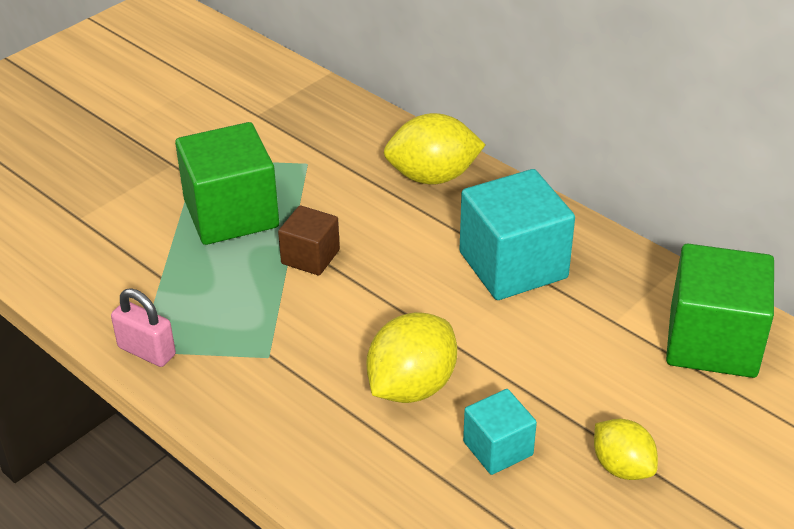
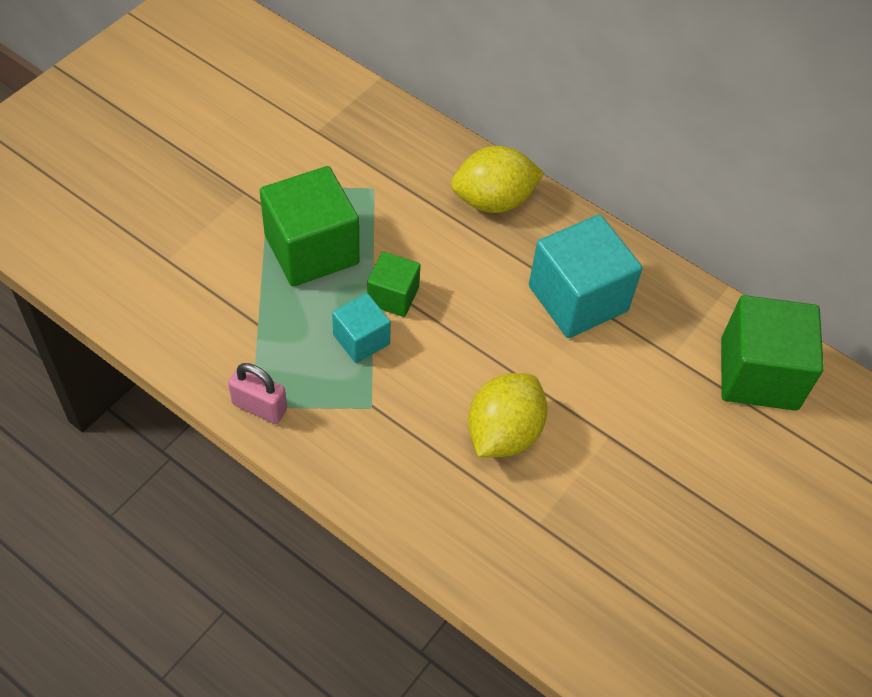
camera: 10 degrees left, 15 degrees up
(310, 257) = (393, 296): brown cube -> green cube
(498, 448) = (586, 493): turquoise cube -> turquoise cube (361, 340)
(622, 467) = (692, 506): yellow lemon -> none

